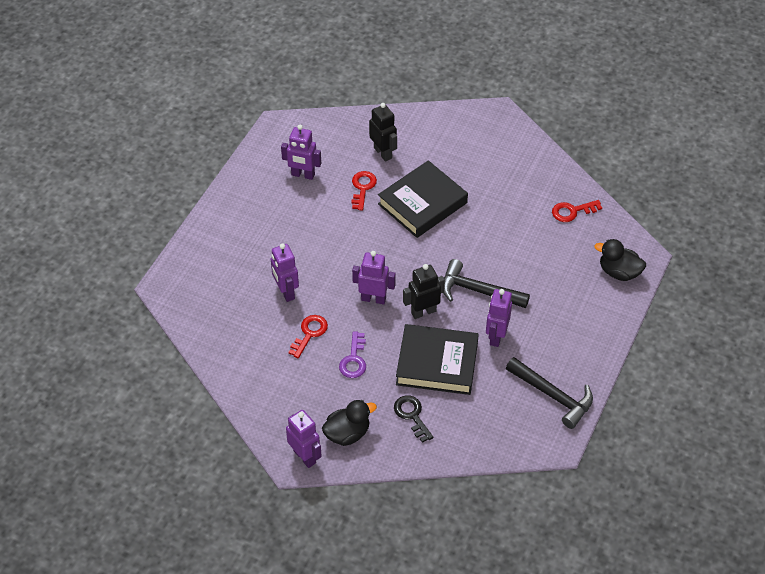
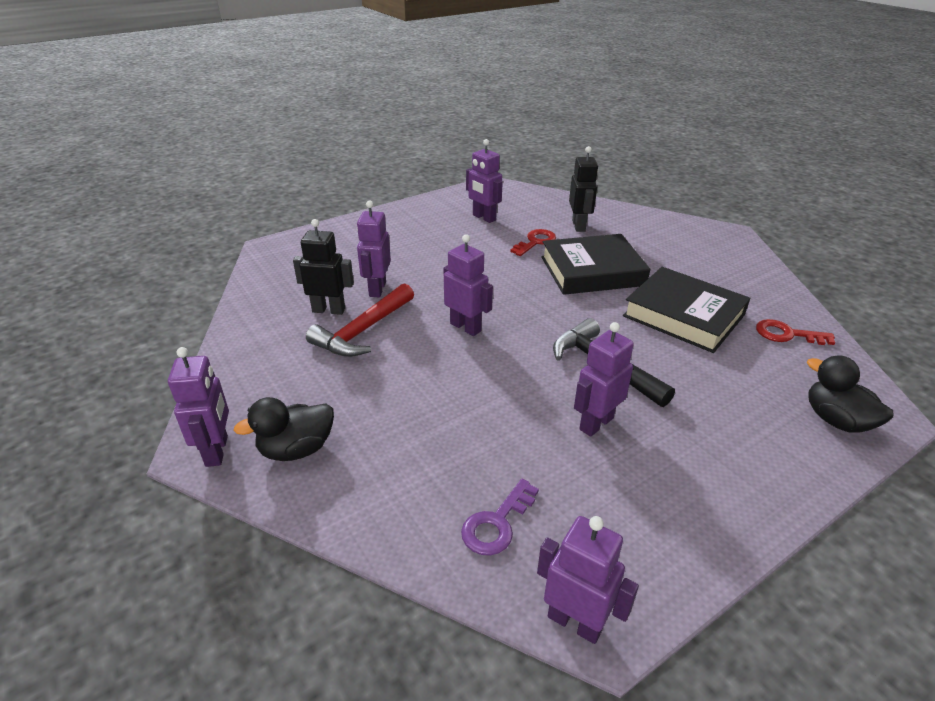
camera: 30 degrees right, 15 degrees down
(309, 333) = (363, 330): red key -> red hammer
(347, 433) = (296, 449): black duck -> black duck turned 150 degrees clockwise
(354, 359) = (387, 373): purple key -> purple key (497, 523)
(412, 415) = (400, 467): black key -> none
(423, 312) = (515, 360): black robot -> black robot (329, 310)
(437, 363) = (488, 420): black book -> black book (683, 315)
(544, 448) = (575, 622): none -> purple robot
(553, 396) = (640, 541): black hammer -> none

